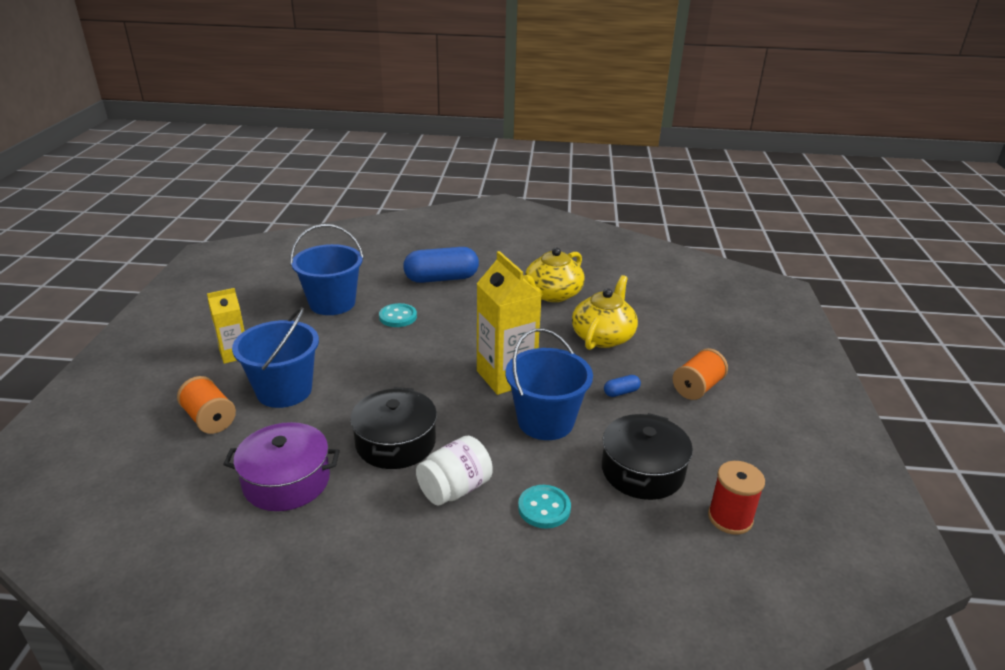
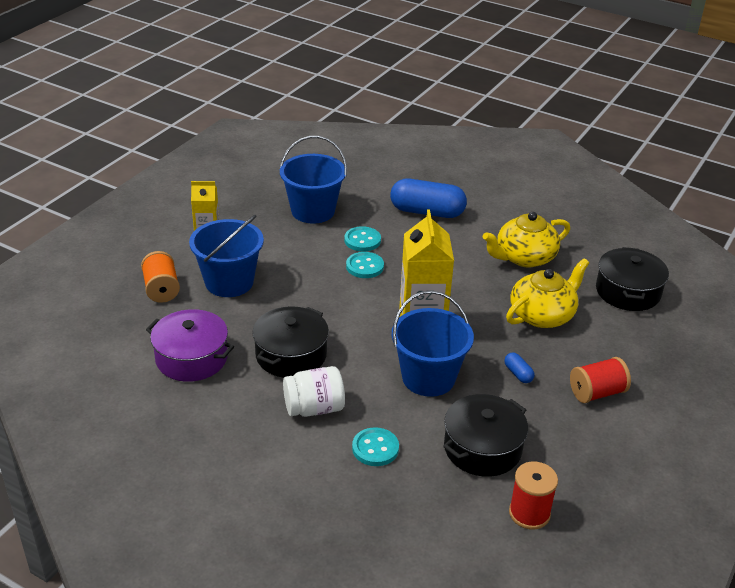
camera: 25 degrees right, 5 degrees up
(415, 339) = (365, 266): none -> turquoise button
(621, 392) = (518, 374): blue capsule -> blue capsule turned 60 degrees clockwise
(654, 299) = (628, 291): none -> black pot
(697, 387) = (597, 393): orange spool -> red spool

